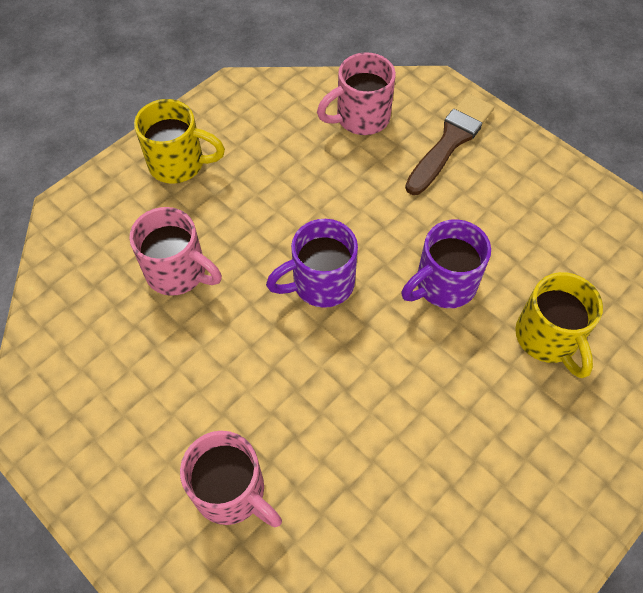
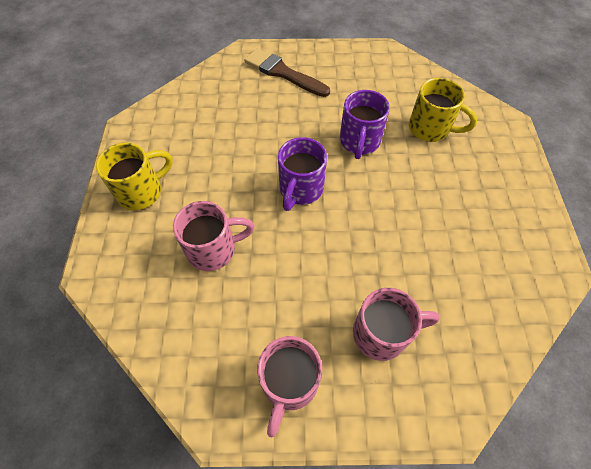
camera: 45 degrees left, 0 degrees up
(360, 118) = (223, 93): pink mug -> pink mug (289, 383)
(450, 141) = (283, 73): brown brush -> brown brush turned 45 degrees counterclockwise

